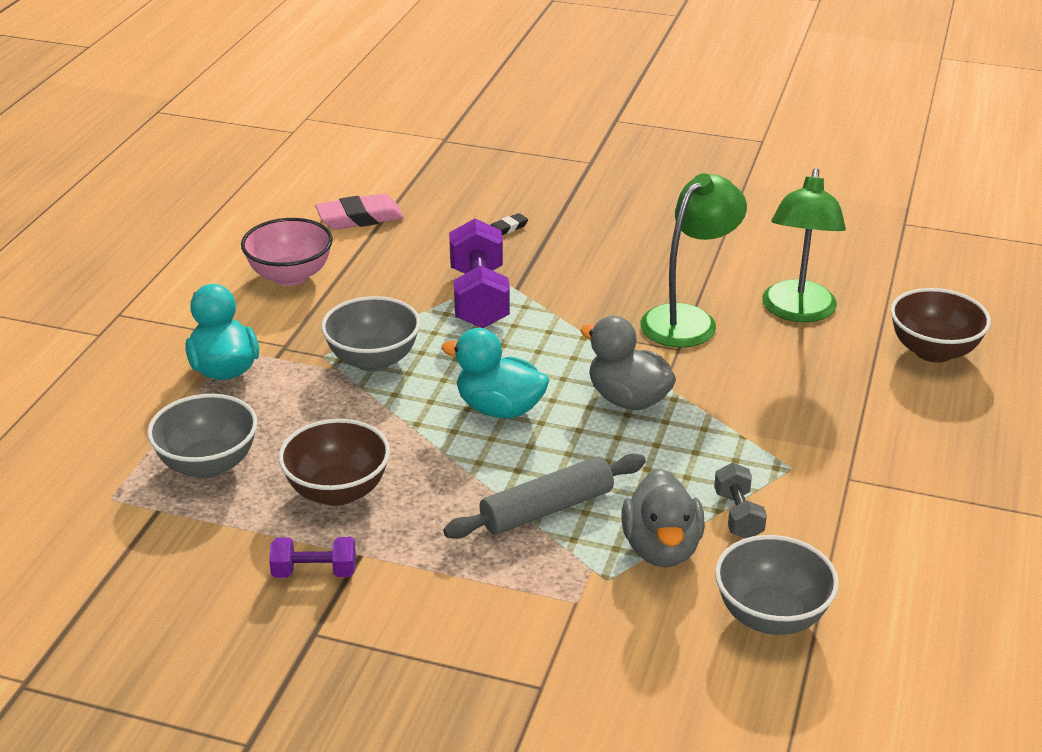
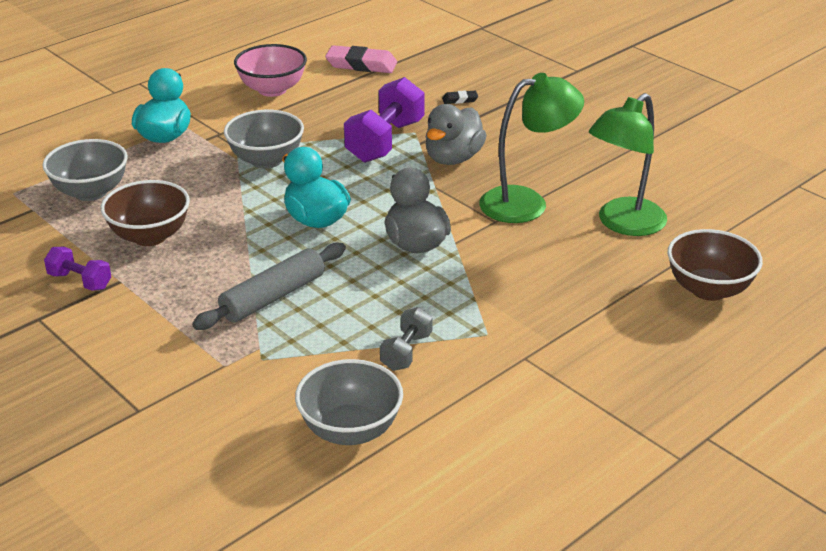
camera: 30 degrees right, 0 degrees up
(547, 509) = (273, 297): grey rolling pin -> grey rolling pin turned 45 degrees counterclockwise
(661, 549) = (323, 353): grey duck -> grey duck (453, 158)

